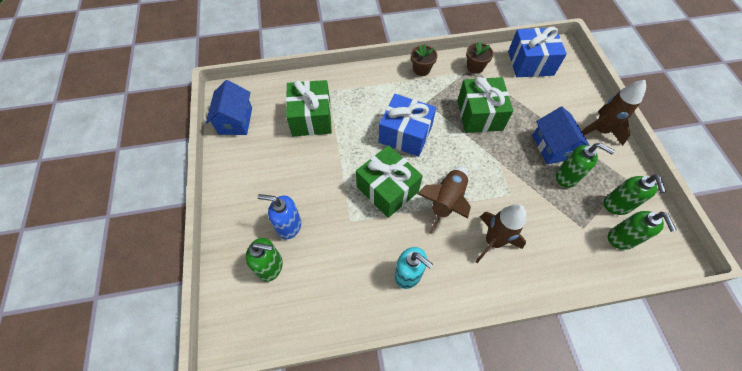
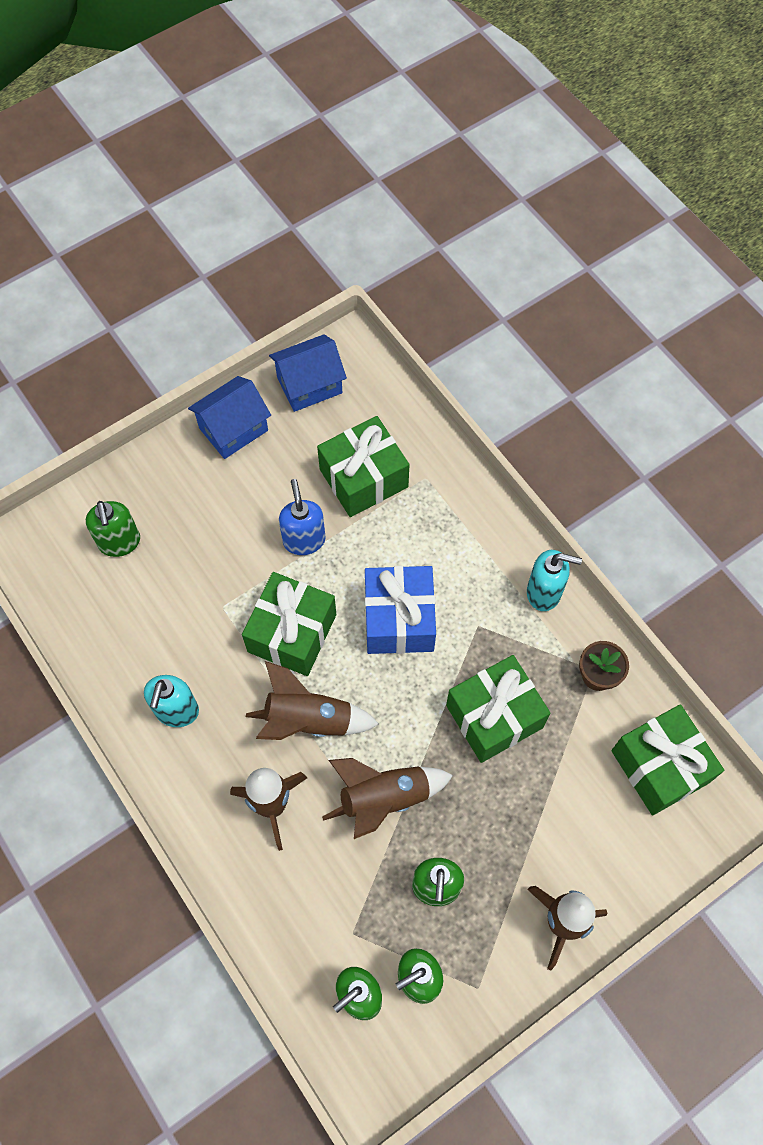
camera: 65 degrees right, 5 degrees up
(289, 226) = (182, 535): blue soap dispenser -> blue soap dispenser (304, 540)
(421, 69) = (544, 592): brown flower pot -> turquoise soap dispenser
(508, 182) = (384, 798): none -> brown rocket
(530, 63) = (660, 766): blue gift -> green gift
(552, 147) = (486, 851): blue house -> blue house (233, 429)

